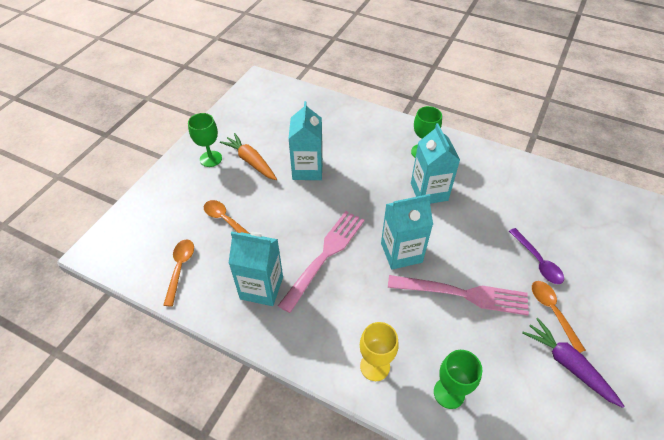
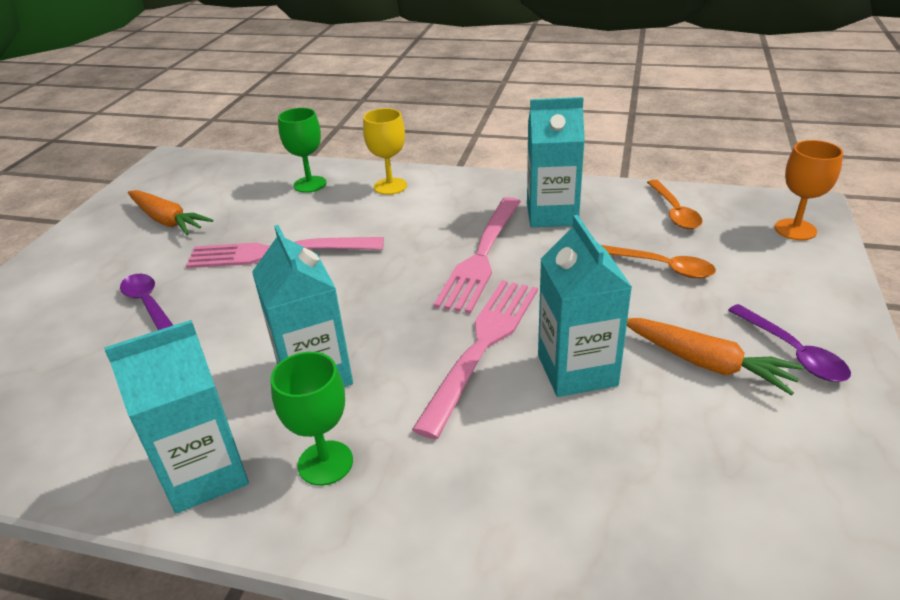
camera: 170 degrees right, 15 degrees down
(126, 232) = (795, 229): none -> orange goblet
(211, 159) = (792, 352): green goblet -> purple spoon
(345, 190) = (482, 346): none -> pink fork
(401, 252) = (366, 278): turquoise carton -> turquoise carton (205, 473)
(552, 312) = (159, 257): orange spoon -> none
(568, 364) = (167, 220): purple carrot -> orange carrot

